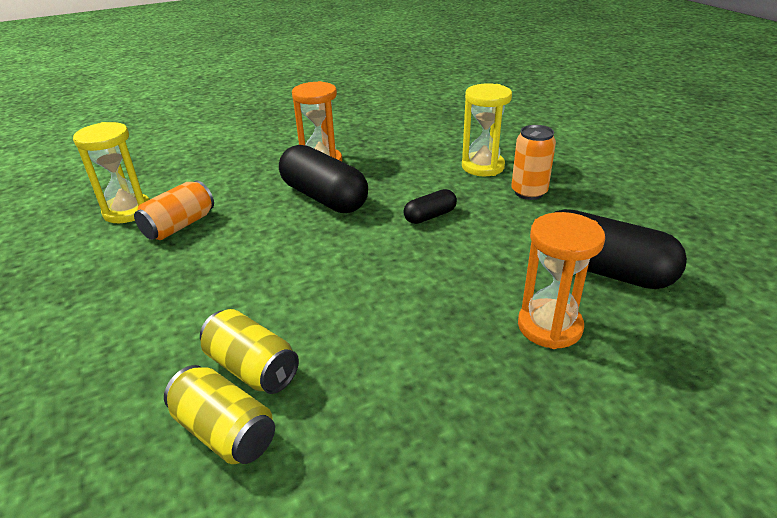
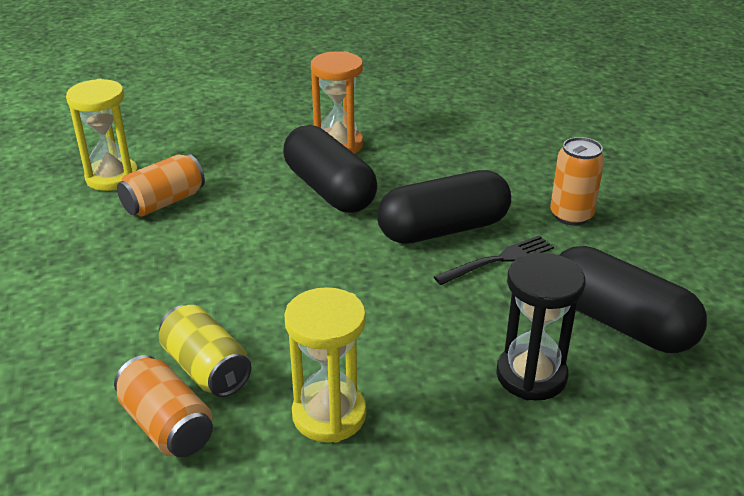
camera: 10 degrees right, 0 degrees up
(225, 431) = (167, 425): yellow can -> orange can
(430, 216) = (443, 229): black capsule -> black capsule, size x2.01
(482, 167) = (528, 175): yellow hourglass -> yellow hourglass (329, 415)
(484, 234) = (499, 260): none -> black fork
(549, 326) = (531, 375): orange hourglass -> black hourglass

